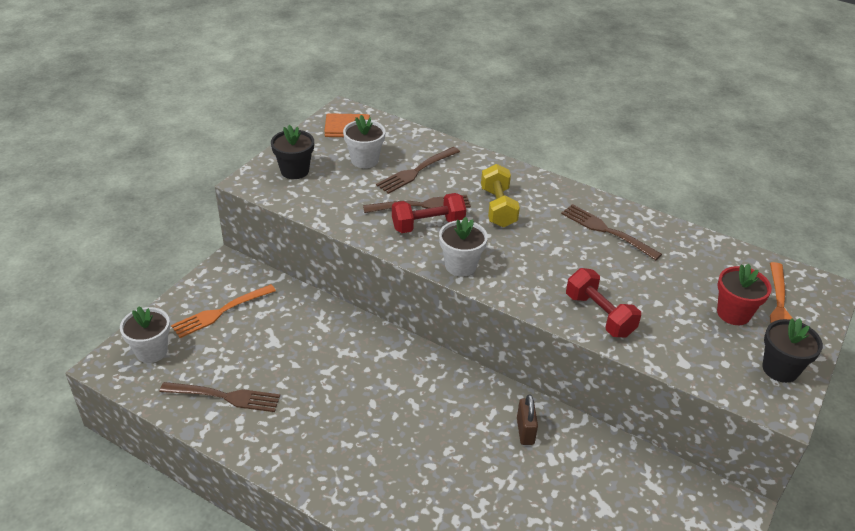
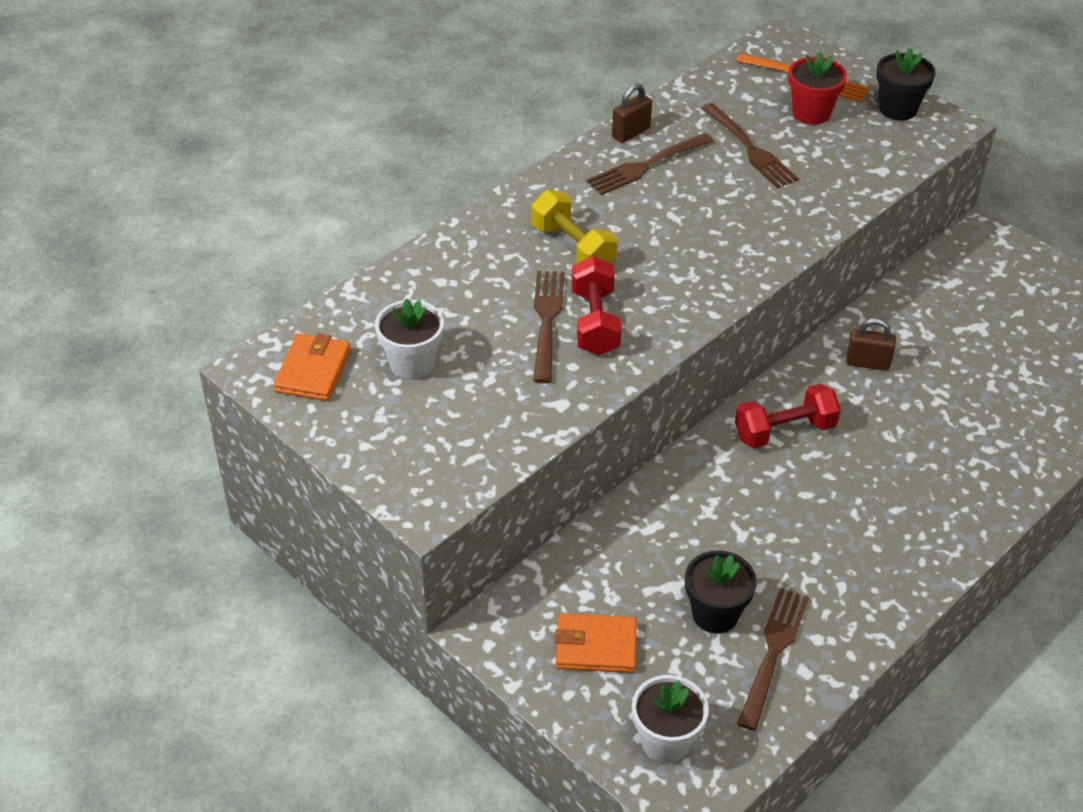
camera: 75 degrees left, 5 degrees up
(221, 312) = (596, 647): orange fork -> orange wallet
(294, 171) = (413, 449): black flower pot -> black flower pot (715, 614)
(416, 171) = (461, 312): brown fork -> brown fork (750, 149)
(460, 266) = (687, 307): white flower pot -> none
(498, 208) = (573, 248): yellow dumbbell -> yellow dumbbell turned 45 degrees clockwise
(599, 315) = (799, 211): red dumbbell -> red dumbbell (784, 431)
(640, 219) = (631, 133): none -> brown padlock

